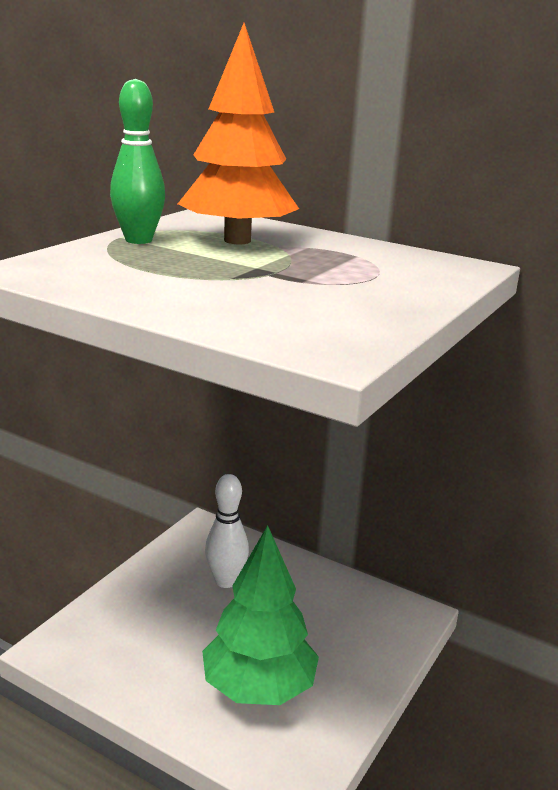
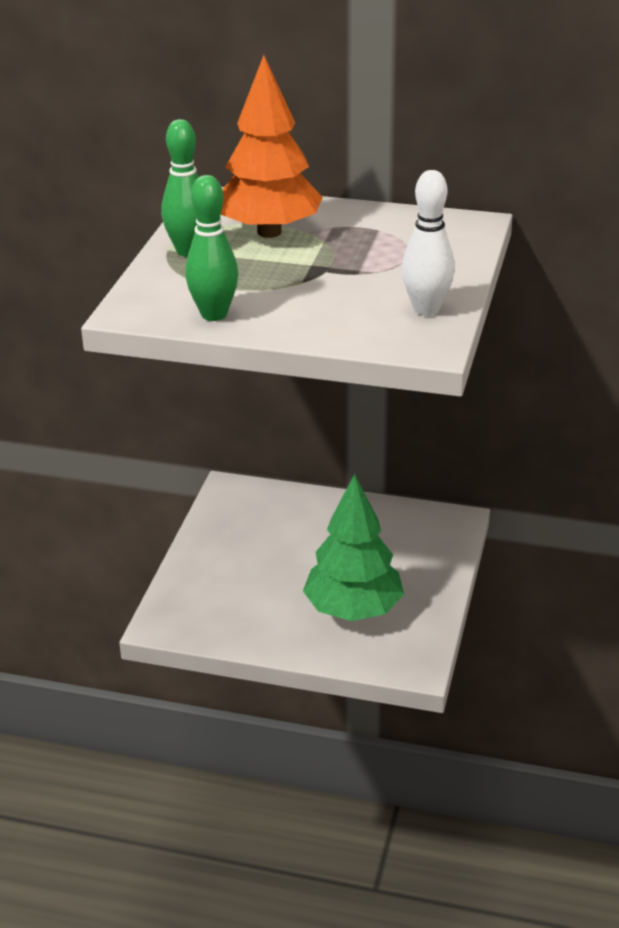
camera: 15 degrees left, 10 degrees up
(103, 285) = (214, 314): none -> green bowling pin
(226, 581) = (278, 532): white bowling pin -> white bowling pin (426, 309)

